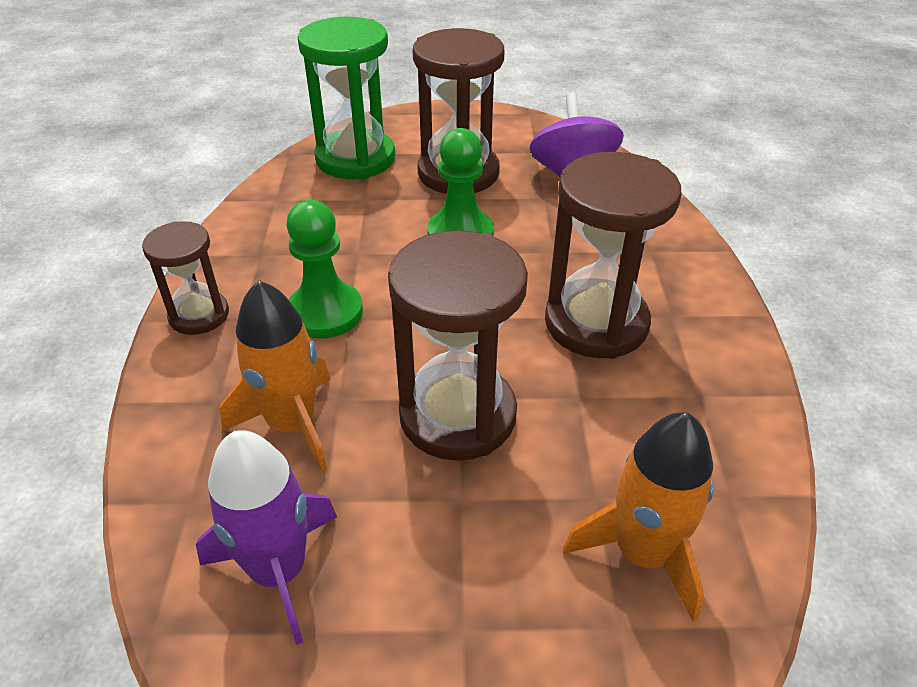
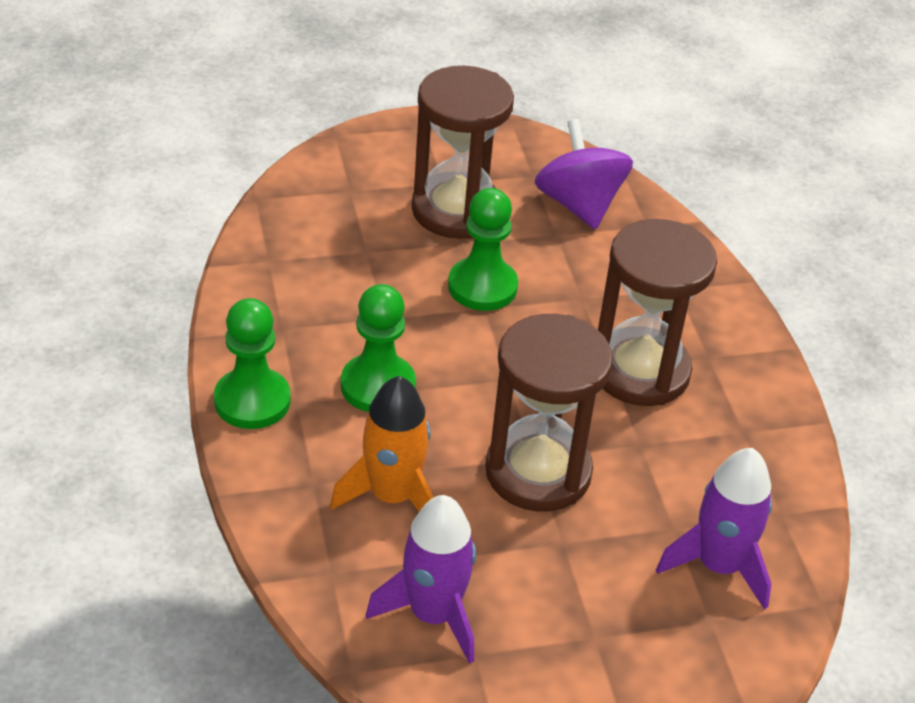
camera: 15 degrees left, 0 degrees up
(199, 315) = (252, 401): brown hourglass -> green pawn
(355, 159) = (335, 200): green hourglass -> none
(643, 553) = (719, 566): orange rocket -> purple rocket

